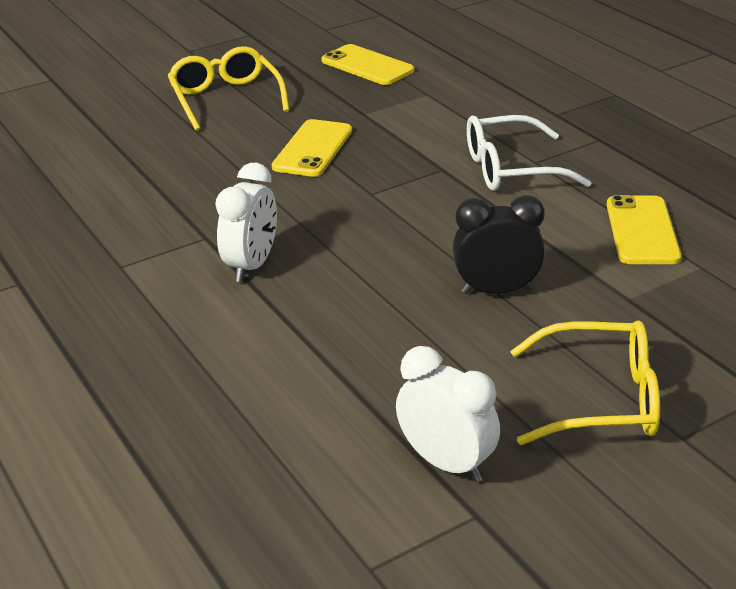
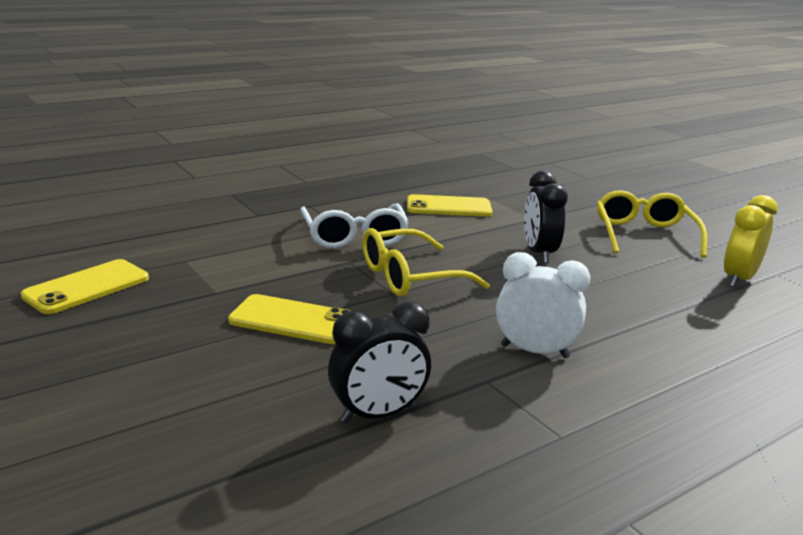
camera: 95 degrees left, 10 degrees down
(167, 190) = (378, 414): none -> black clock
(226, 99) = (121, 381): yellow glasses -> yellow glasses (410, 277)
(447, 463) = (738, 279): white clock -> yellow clock

